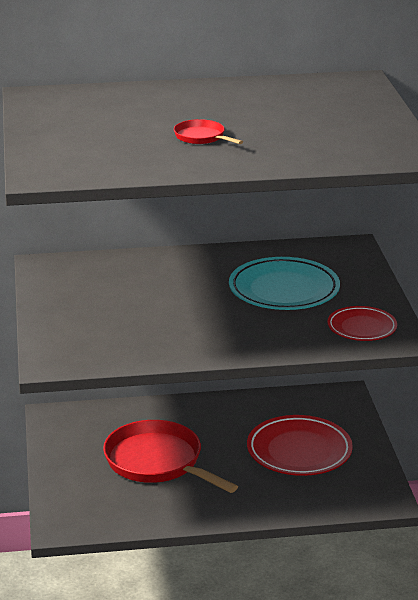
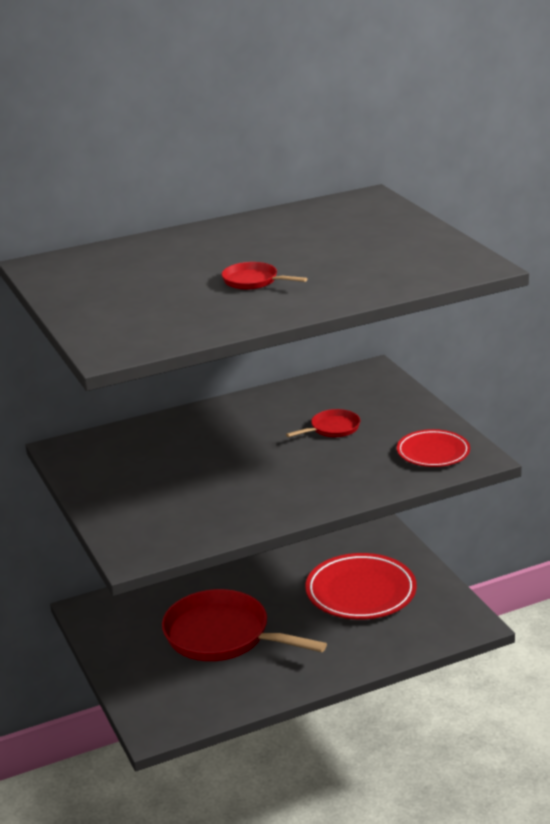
camera: 15 degrees left, 0 degrees up
(284, 290) = (332, 429): turquoise plate -> red pan

